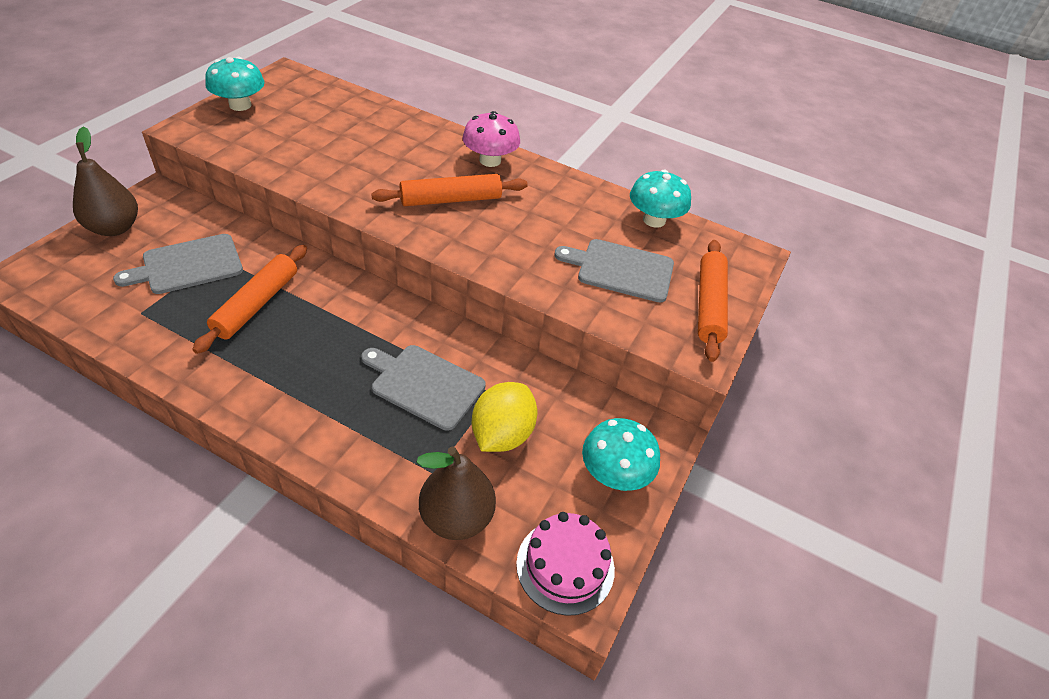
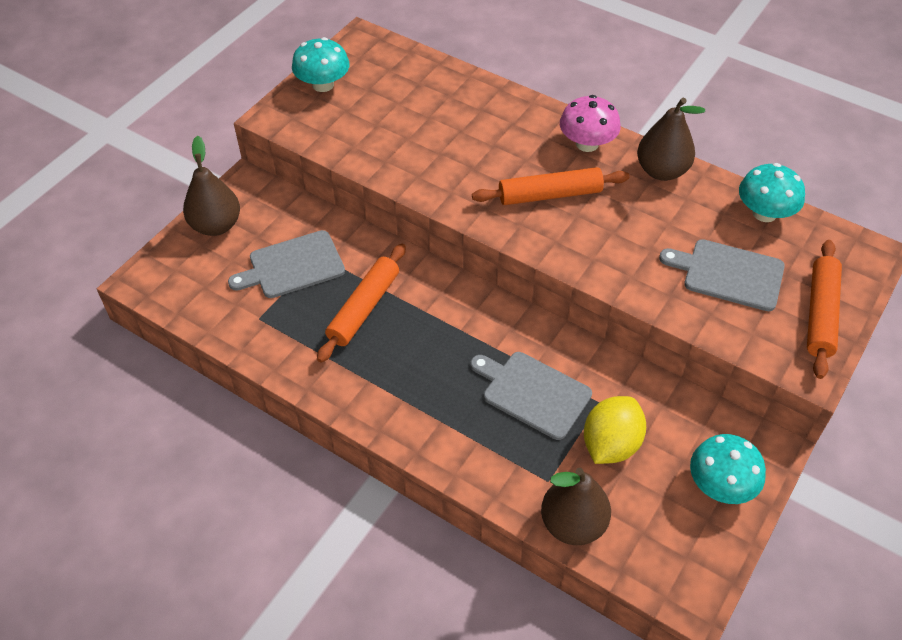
camera: 10 degrees right, 5 degrees up
(559, 184) = (662, 171): none -> brown pear
(565, 566) = (674, 571): pink cake -> none

